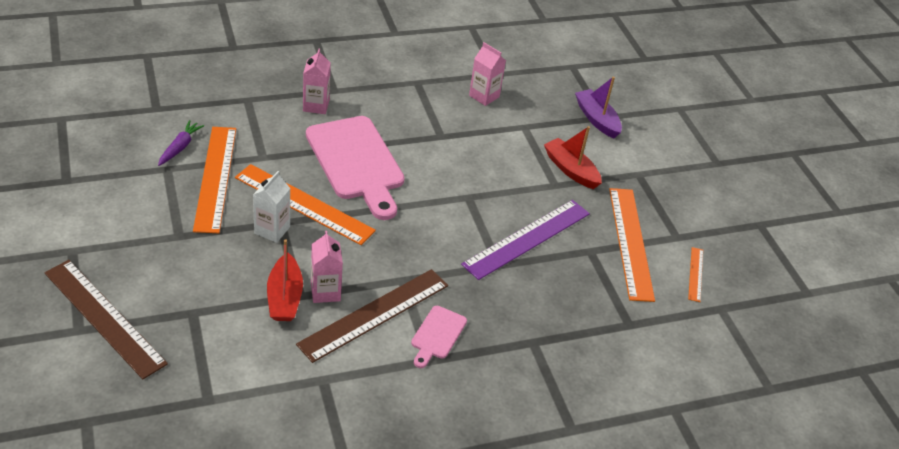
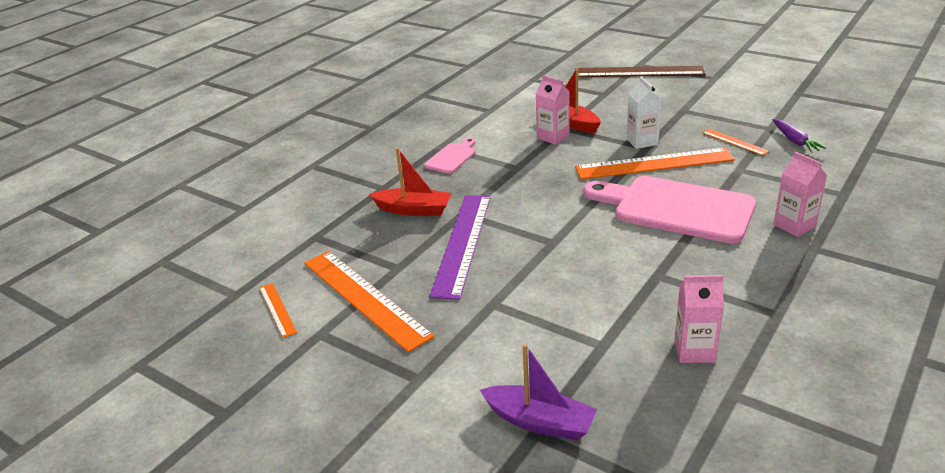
camera: 150 degrees right, 10 degrees down
(215, 178) = (735, 142): orange ruler -> orange ruler, size x0.47
(374, 314) = (506, 144): brown ruler -> none
(437, 335) = (452, 157): pink cutting board -> pink cutting board turned 45 degrees clockwise
(571, 170) = (495, 330): red boat -> red boat (413, 210)

